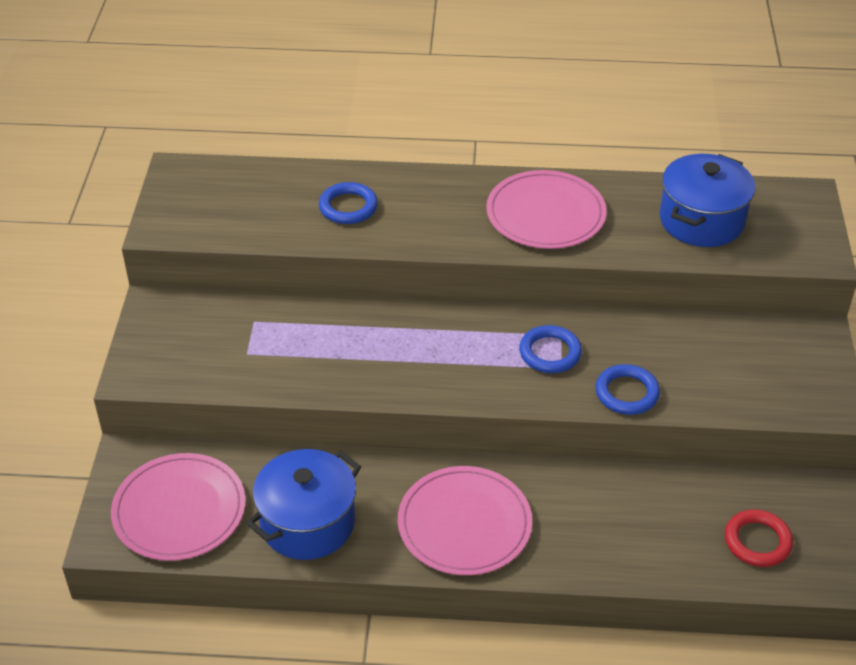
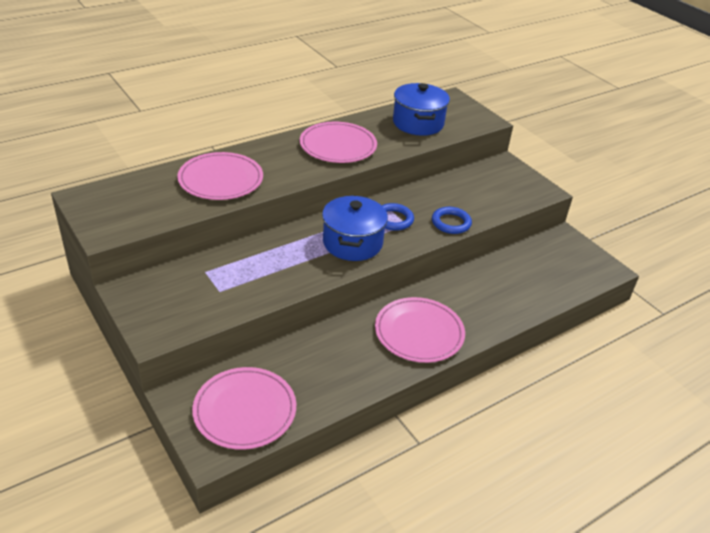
camera: 40 degrees left, 5 degrees down
(307, 523) = (333, 376): blue pot -> blue pot (352, 243)
(348, 207) = (220, 179): blue ring -> pink plate
(757, 541) = (559, 272): red ring -> none

